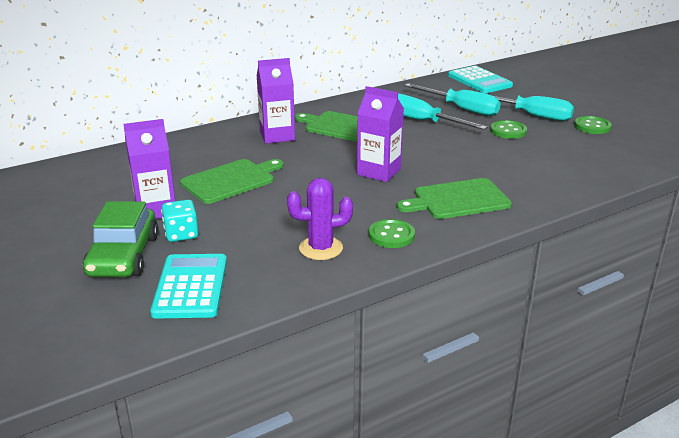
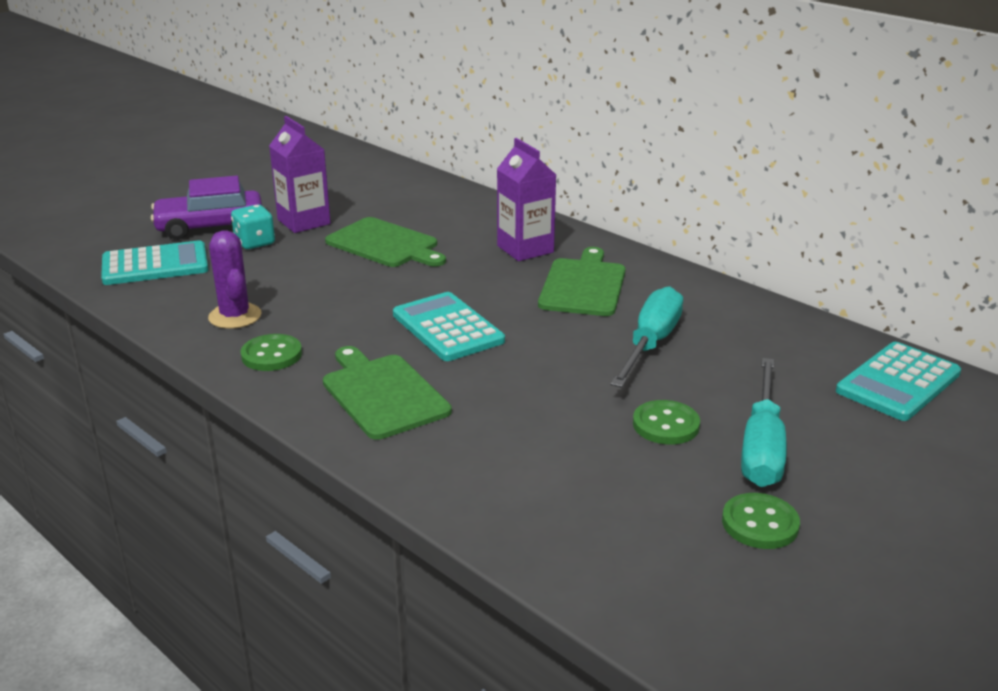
camera: 75 degrees right, 0 degrees up
(123, 256) = (210, 226): green car -> purple car
(379, 172) = (448, 328): purple carton -> turquoise calculator
(461, 109) = (734, 373): turquoise screwdriver -> none

